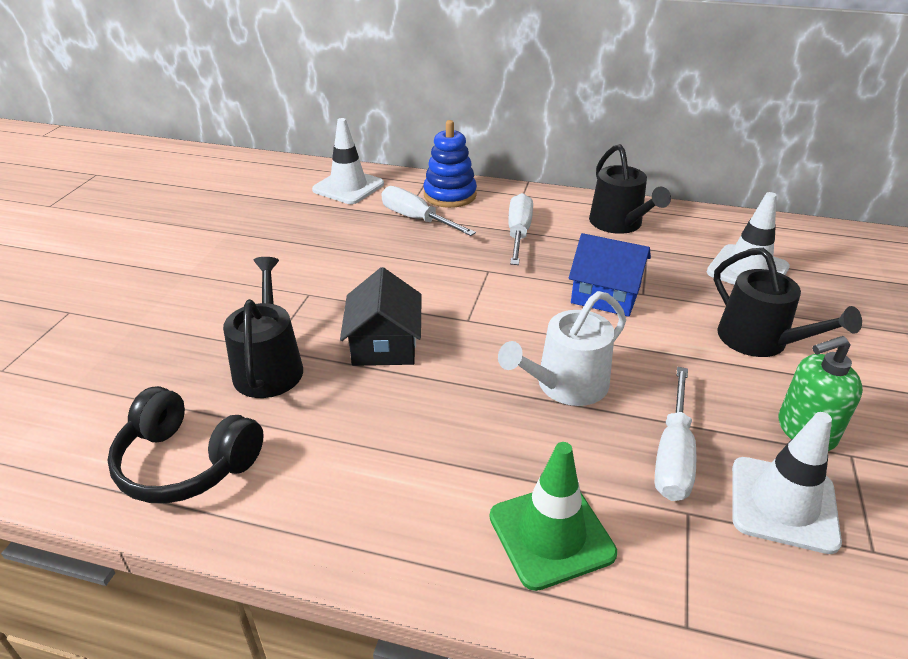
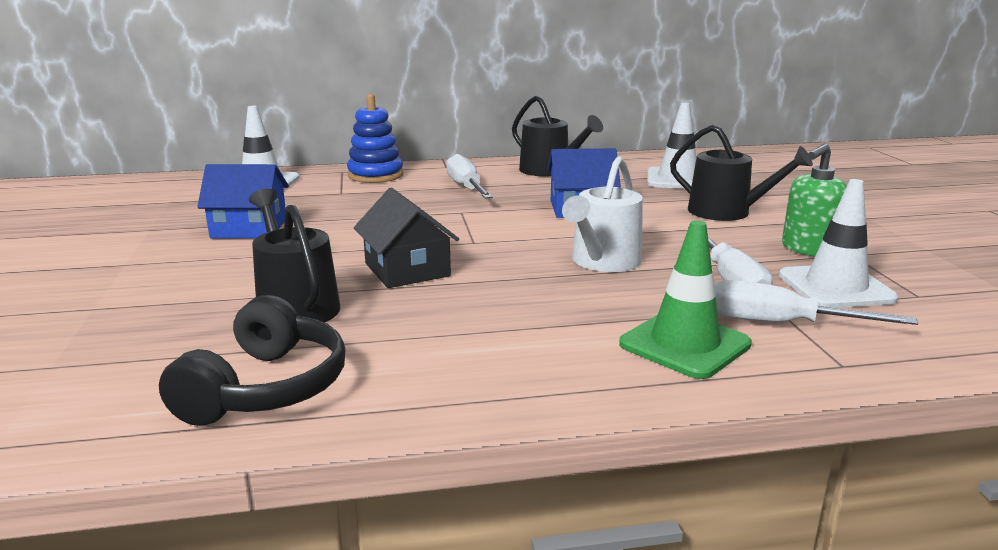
camera: 25 degrees left, 15 degrees down
(186, 463) = (266, 388): black headphones -> black headphones turned 75 degrees counterclockwise
(300, 250) = (249, 228): none -> blue house
(416, 219) = (357, 193): white screwdriver -> white screwdriver (778, 323)

